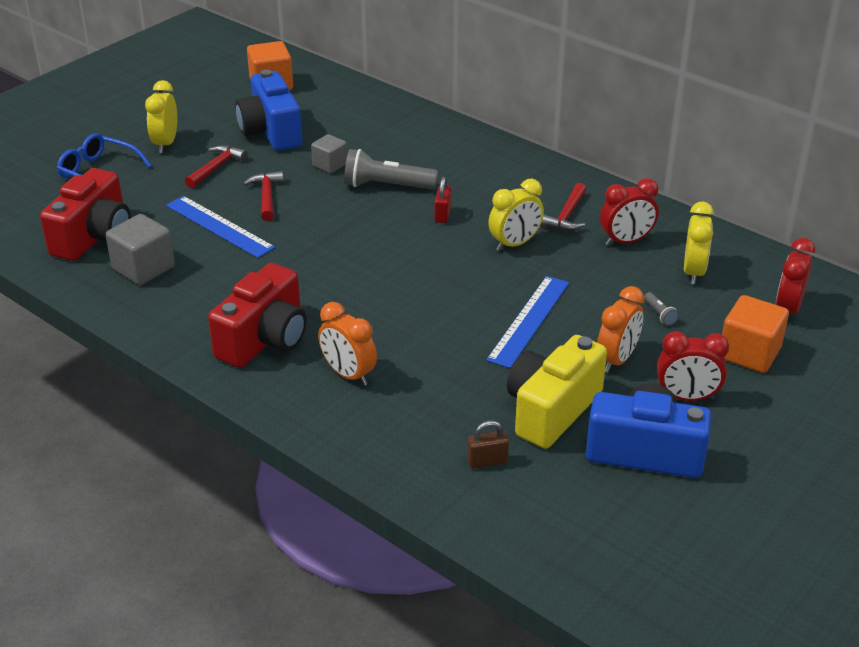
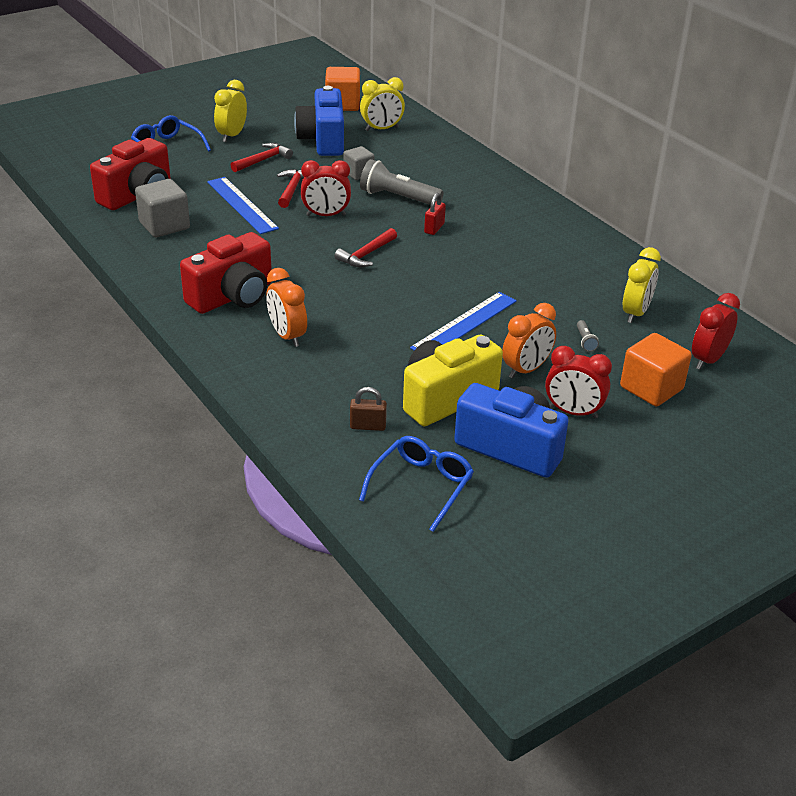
camera: 15 degrees right, 0 degrees up
(515, 244) = (485, 262): yellow clock -> yellow clock (382, 129)
(566, 216) = (544, 248): red hammer -> red hammer (366, 254)
(576, 518) = (421, 486): none -> blue glasses
(626, 241) = (587, 277): red clock -> red clock (326, 215)

